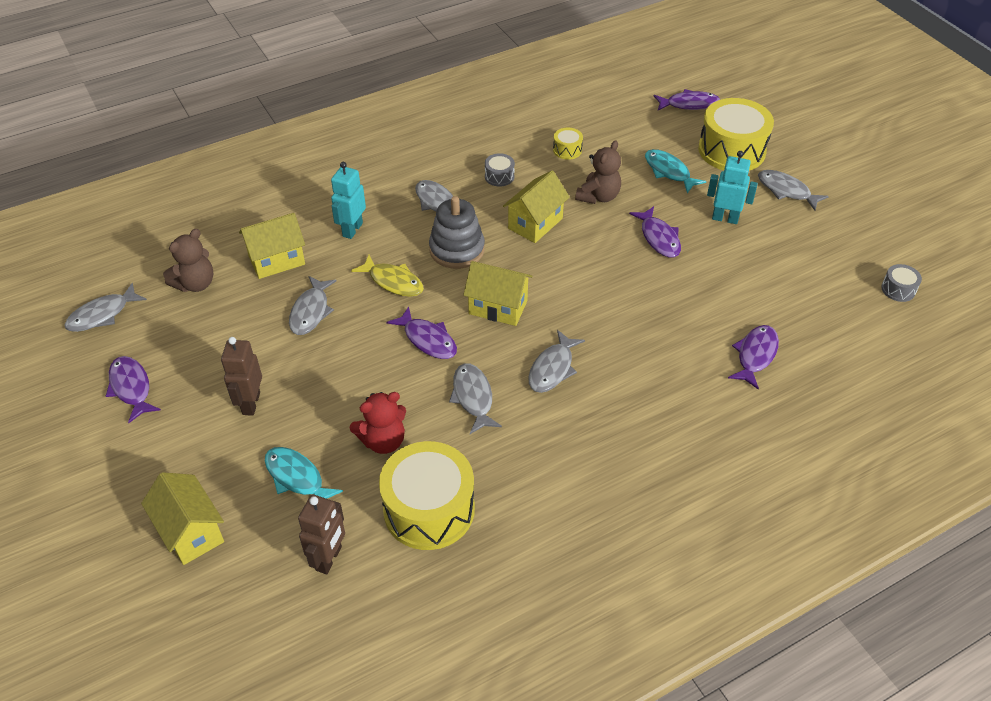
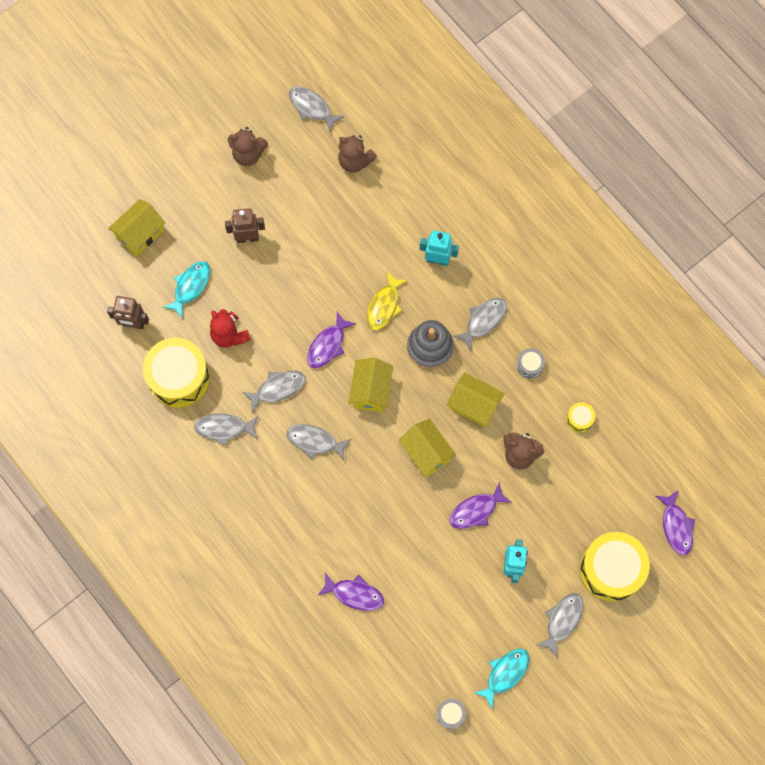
camera: 80 degrees right, 25 degrees up
(131, 388) = (248, 154): purple fish -> brown teddy bear
(277, 260) = (391, 212): yellow house -> yellow house (426, 453)
(310, 311) = (341, 253): grey fish -> grey fish (224, 428)
(669, 171) = (568, 513): turquoise fish -> turquoise fish (505, 674)

